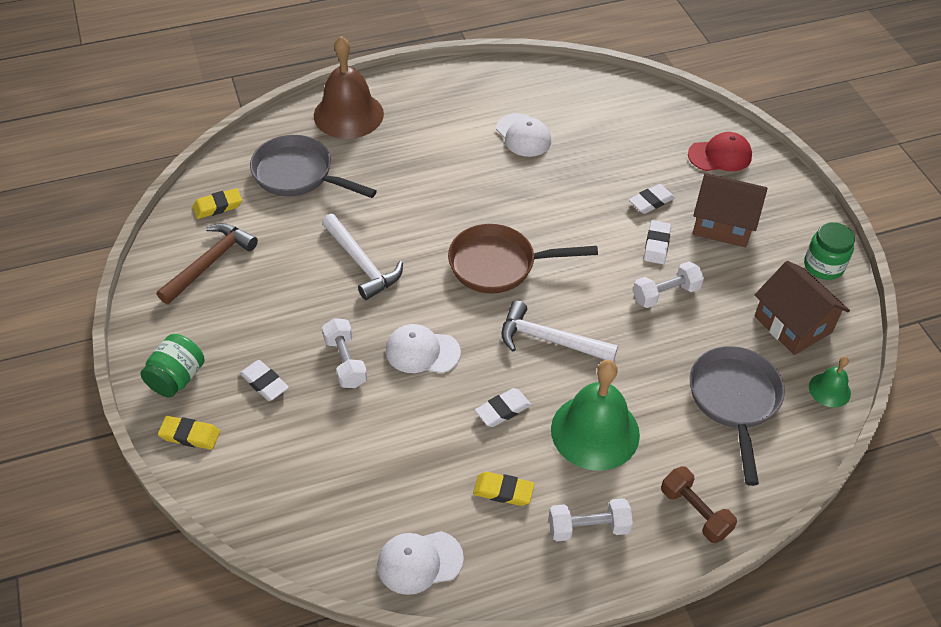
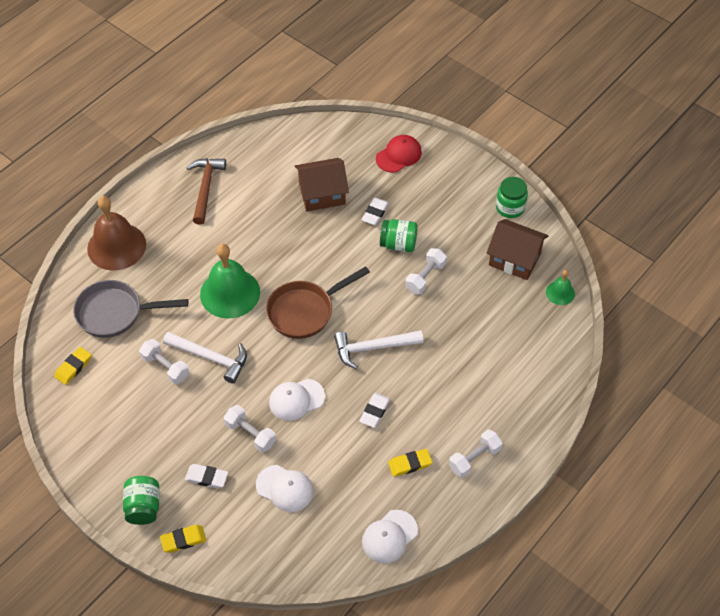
camera: 30 degrees left, 5 degrees up
(209, 263) = (101, 413): brown hammer -> brown hammer (205, 188)
(308, 250) = (165, 367): none -> white dumbbell
(523, 135) = (256, 203): white cap -> white cap (285, 488)
(595, 431) = (440, 395): green bell -> green bell (230, 293)
(656, 245) = (398, 244): white eraser -> green jar
(695, 512) = (529, 414): brown dumbbell -> none
(723, 224) = (431, 207): brown house -> brown house (322, 194)
(734, 401) = (510, 330): grey pan -> none

